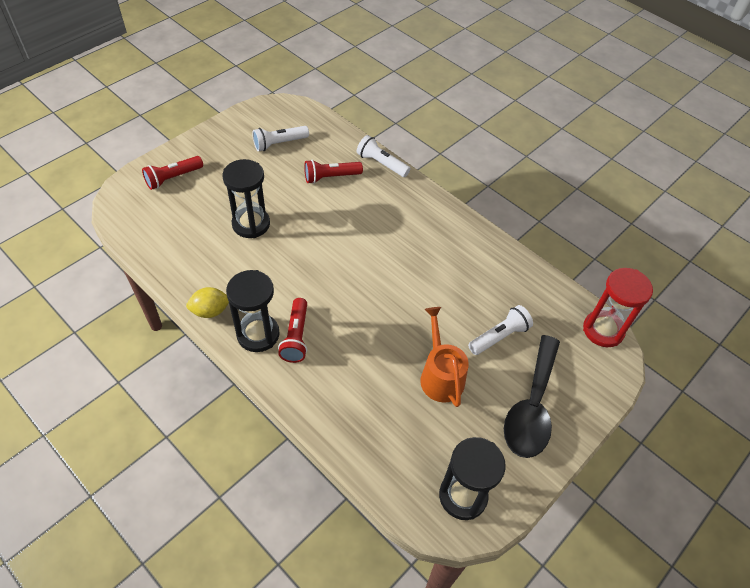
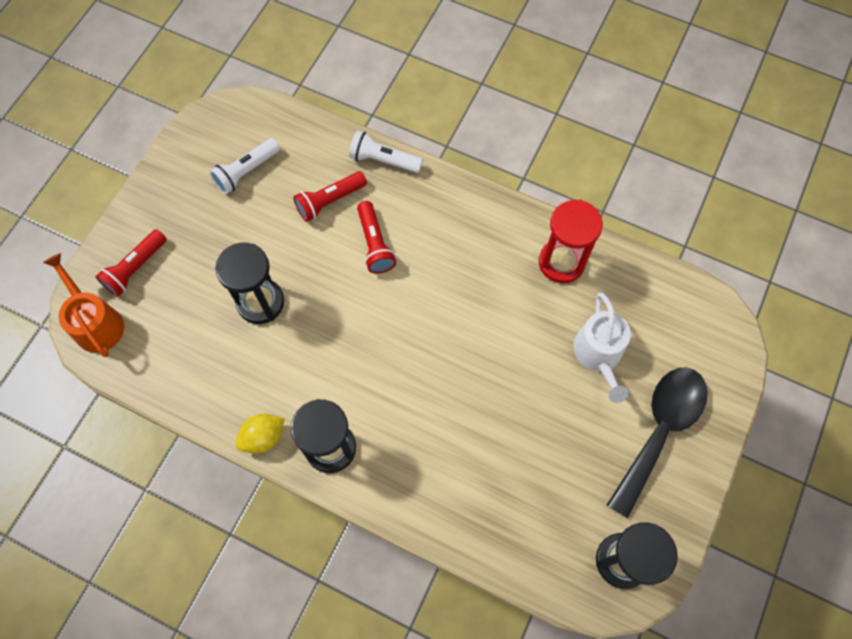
camera: 15 degrees left, 15 degrees up
(296, 336) = (375, 435): red flashlight -> red flashlight (375, 244)
(440, 376) = (551, 427): orange watering can -> orange watering can (96, 323)
(499, 336) = (599, 354): white flashlight -> white watering can
(531, 407) = (660, 430): black spoon -> black spoon turned 150 degrees counterclockwise
(603, 330) = (708, 306): red hourglass -> red hourglass (561, 262)

